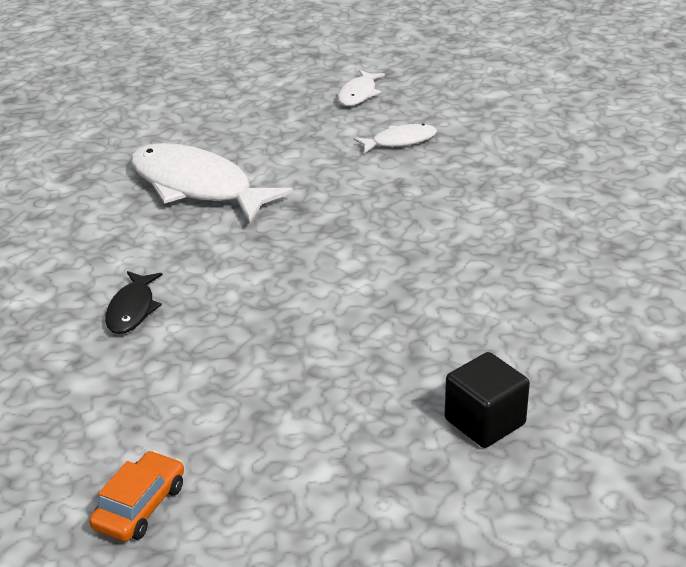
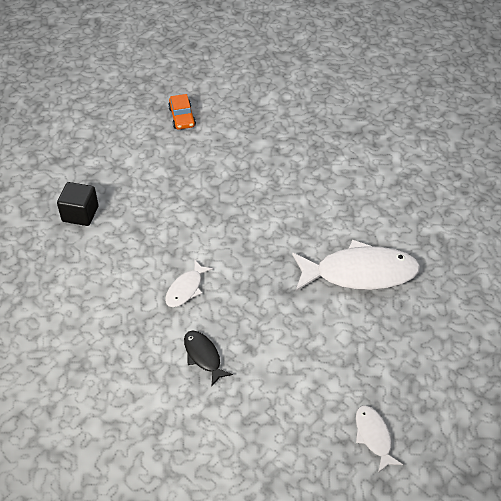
camera: 140 degrees right, 15 degrees up
(132, 309) = (287, 182): black fish -> black fish (203, 356)
(400, 141) = (289, 393): white fish -> white fish (186, 289)

